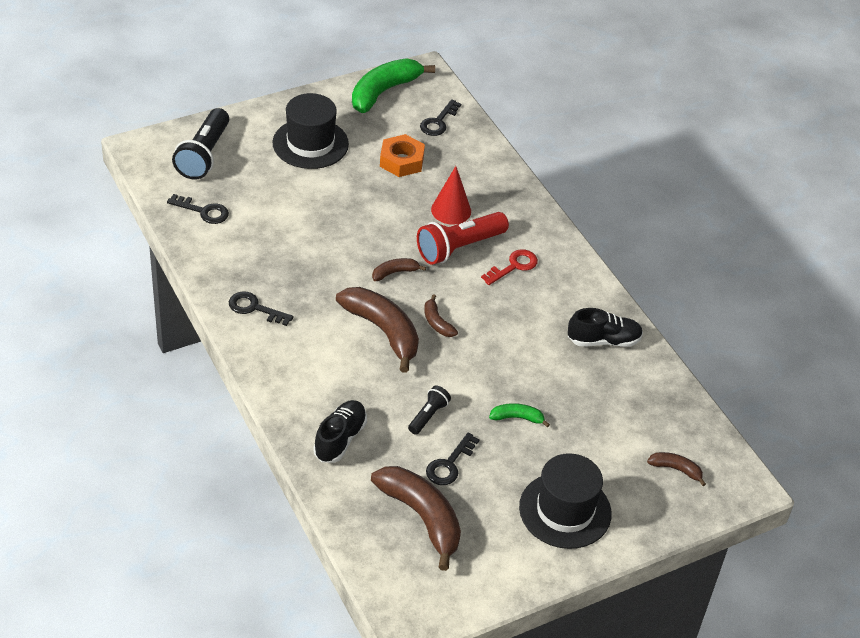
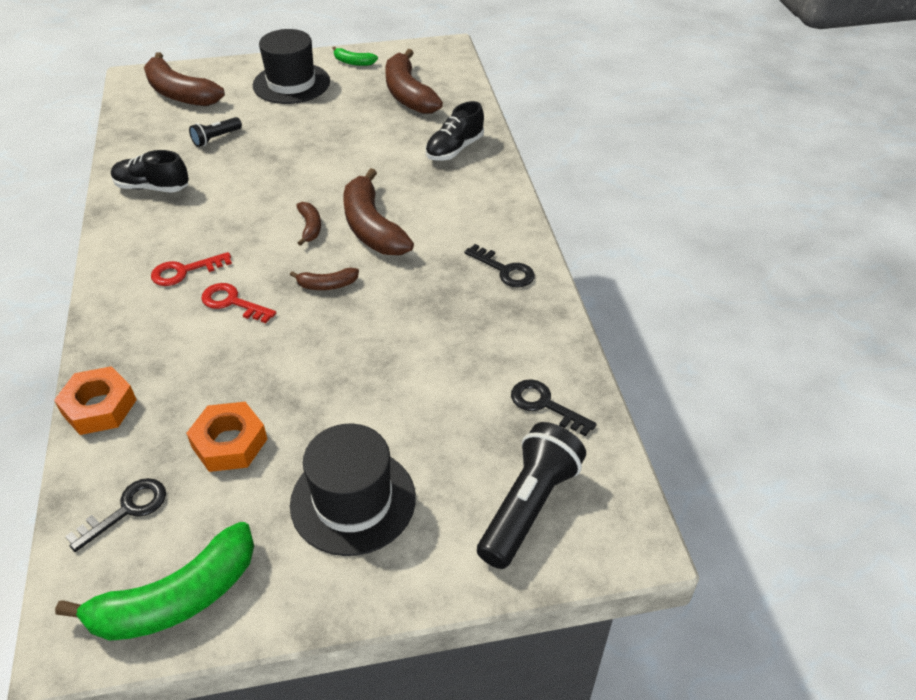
camera: 160 degrees left, 0 degrees up
(428, 416) = (365, 154): black flashlight -> black flashlight (216, 138)
(449, 464) = (367, 121): black key -> none
(451, 210) = (210, 353): red cone -> none
(459, 247) = (232, 302): red flashlight -> red key
(498, 168) = (99, 407): none -> orange nut
(517, 418) = (285, 142): green banana -> green banana (353, 62)
(676, 469) = (180, 93): brown banana -> brown banana, size x2.09

